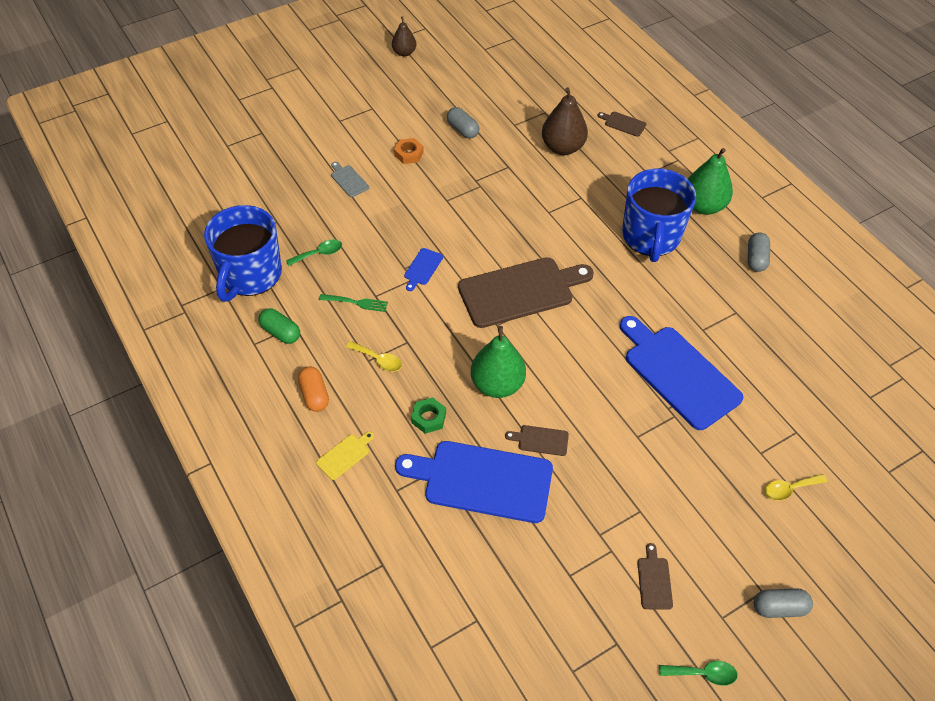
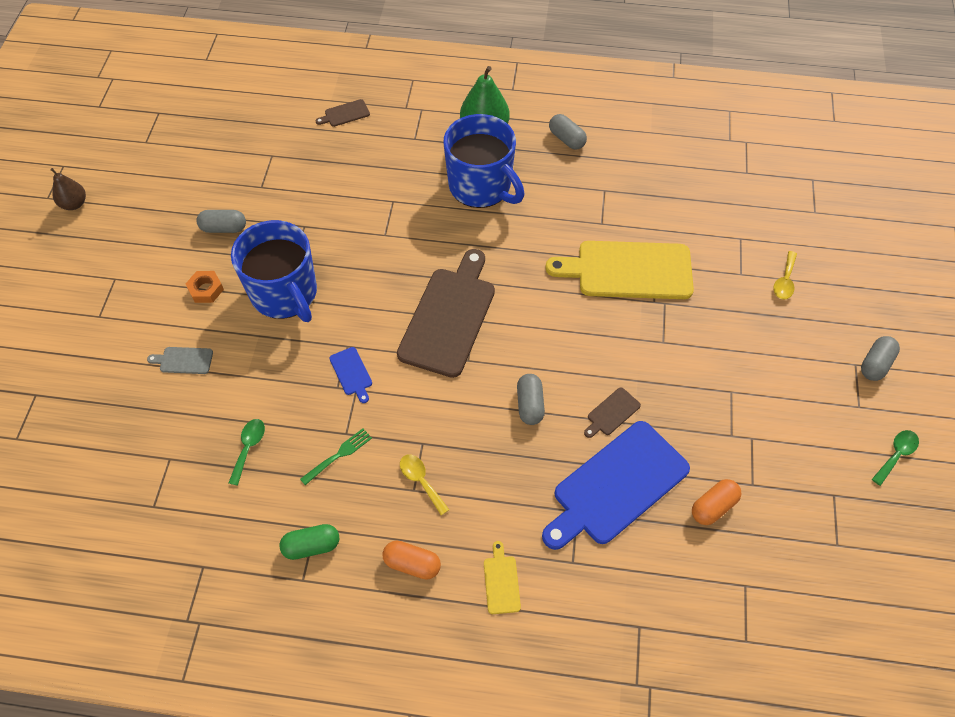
camera: 50 degrees left, 5 degrees up
(250, 275) = (213, 528): blue mug -> blue mug (285, 294)
(378, 360) = (421, 481): yellow spoon -> yellow spoon turned 105 degrees counterclockwise
(429, 418) = (519, 483): green nut -> none
(497, 384) = (530, 405): green pear -> grey capsule
(524, 558) = (713, 507): none -> orange capsule
(562, 147) = (325, 173): brown pear -> none
(654, 580) = (798, 428): brown cutting board -> none
(678, 373) = (628, 270): blue cutting board -> yellow cutting board

